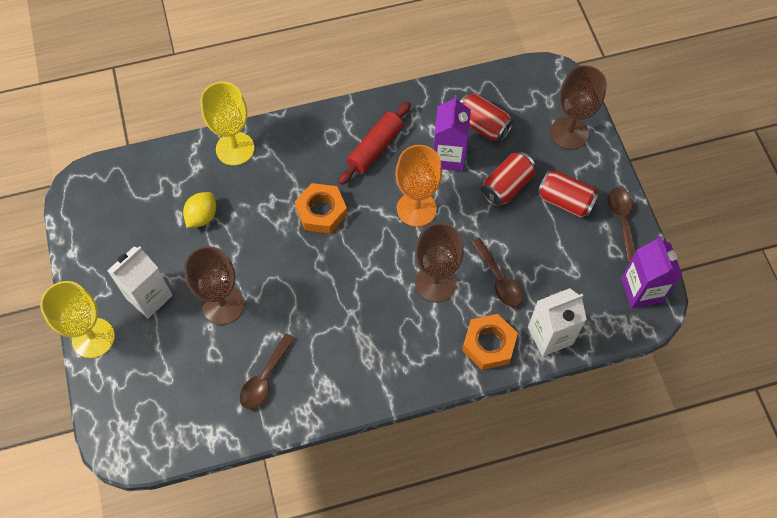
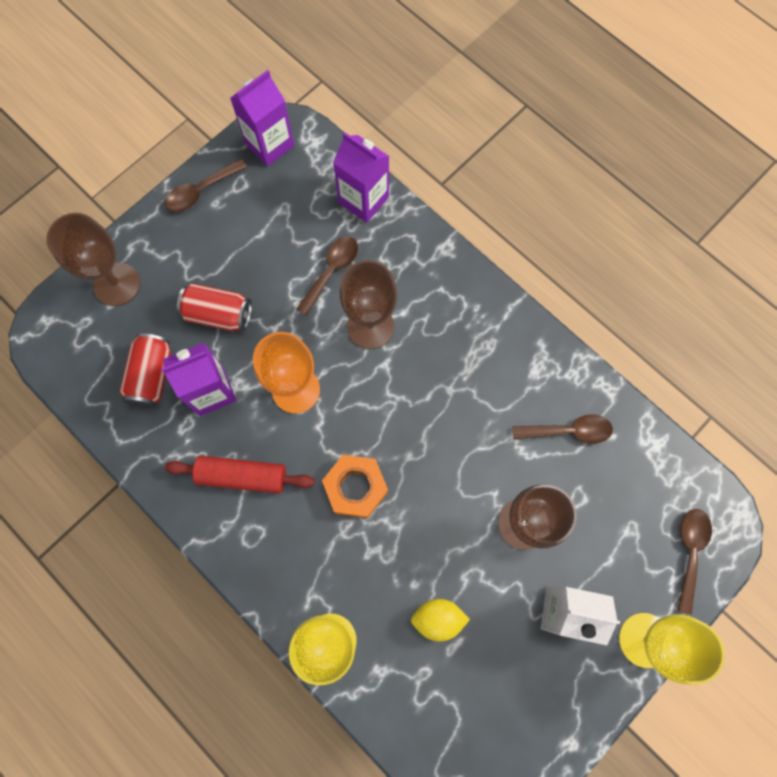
camera: 120 degrees left, 10 degrees up
(122, 408) = (690, 552): none -> brown spoon
(489, 344) = (405, 247): orange nut -> none
(550, 335) = (363, 200): white carton -> purple carton
(565, 201) = (206, 251): red can -> none

